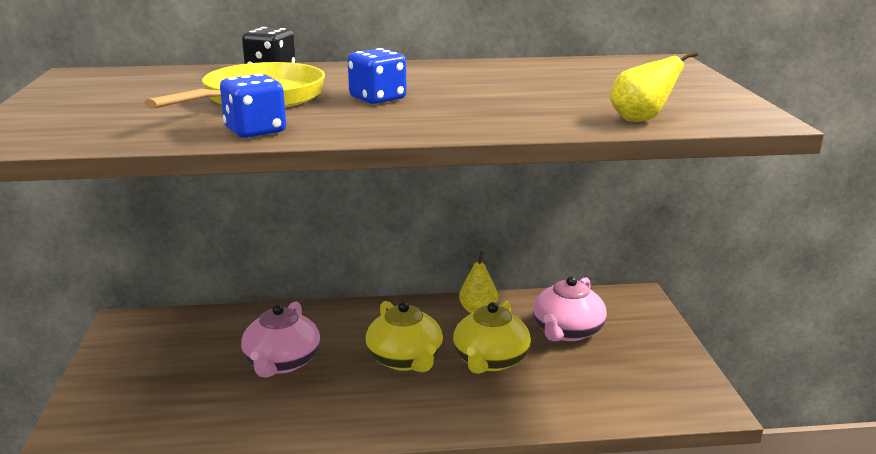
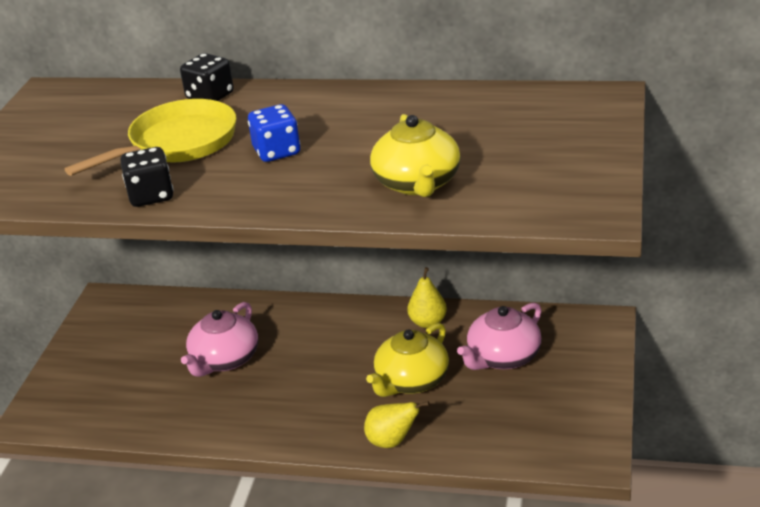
camera: 20 degrees right, 10 degrees up
(255, 131) = (151, 196): blue dice -> black dice
(405, 359) = (334, 370): yellow teapot -> yellow teapot (417, 183)
(641, 120) = (486, 205): yellow pear -> yellow pear (392, 441)

